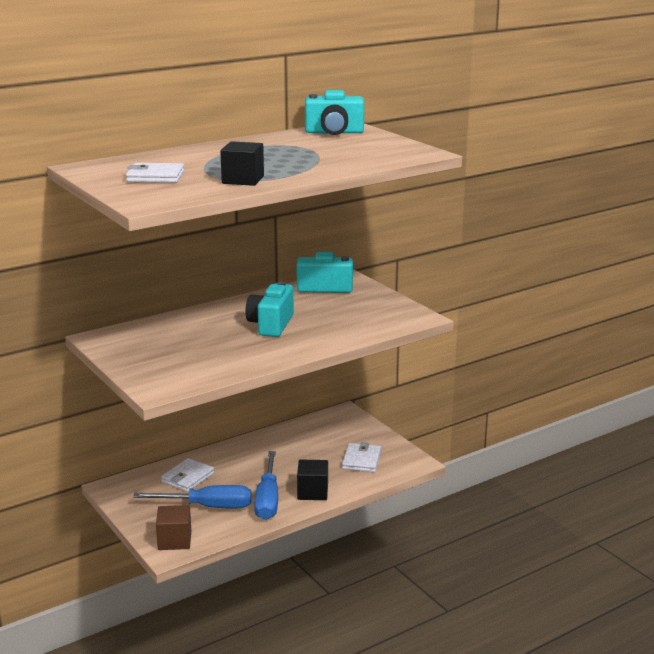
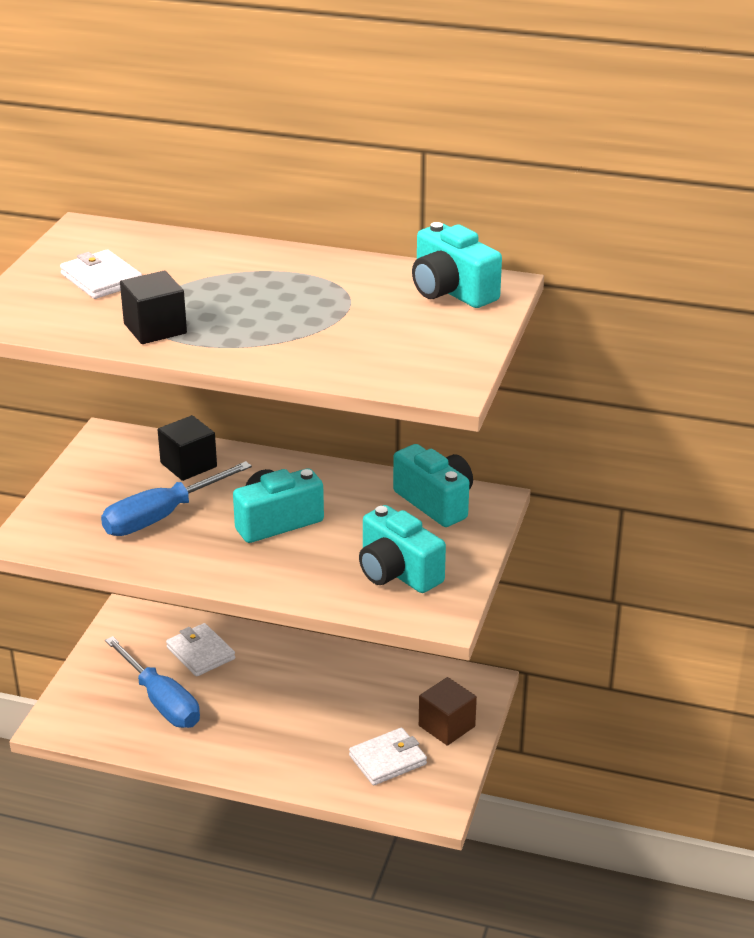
camera: 50 degrees right, 10 degrees up
(174, 540) = (76, 716): brown cube -> brown cube (446, 726)
(188, 478) = (200, 653): white wallet -> white wallet turned 60 degrees clockwise
(268, 499) = (221, 735): blue screwdriver -> blue screwdriver (162, 517)
(312, 492) = (274, 760): black cube -> black cube (188, 465)
(367, 314) = (397, 572): none -> turquoise camera

